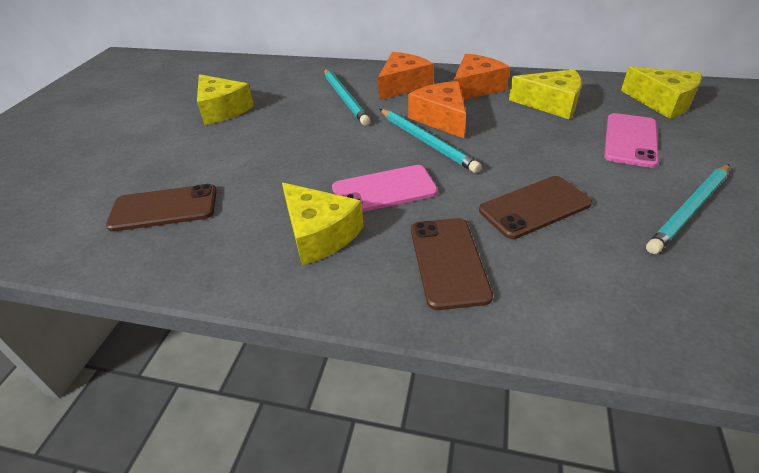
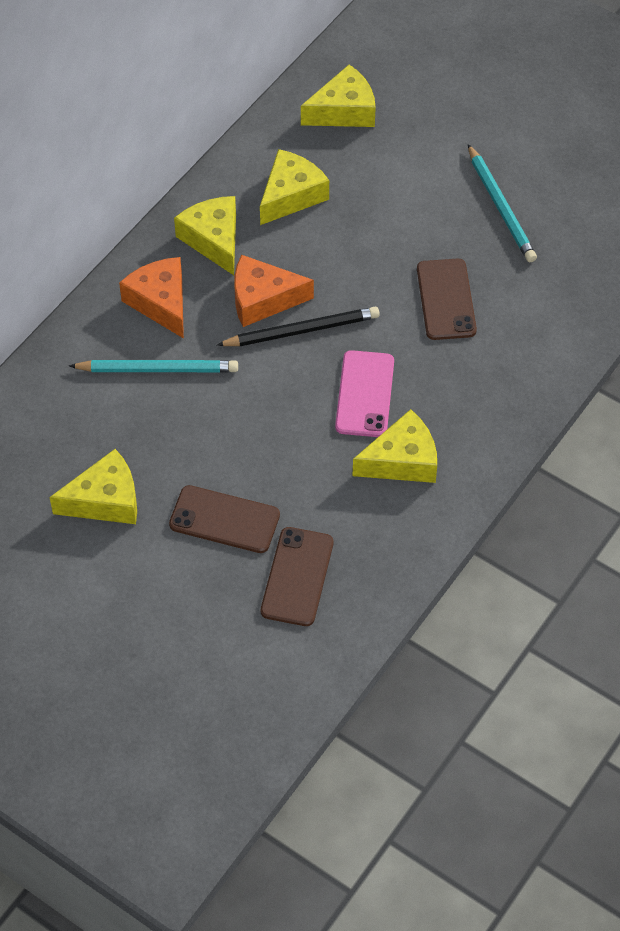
camera: 70 degrees left, 15 degrees up
(426, 142) = (301, 330): turquoise pencil -> black pencil
(448, 261) = (479, 385): brown phone -> brown phone (224, 520)
(475, 88) = (213, 240): orange cheese -> yellow cheese
(630, 140) = (391, 178): pink phone -> none

